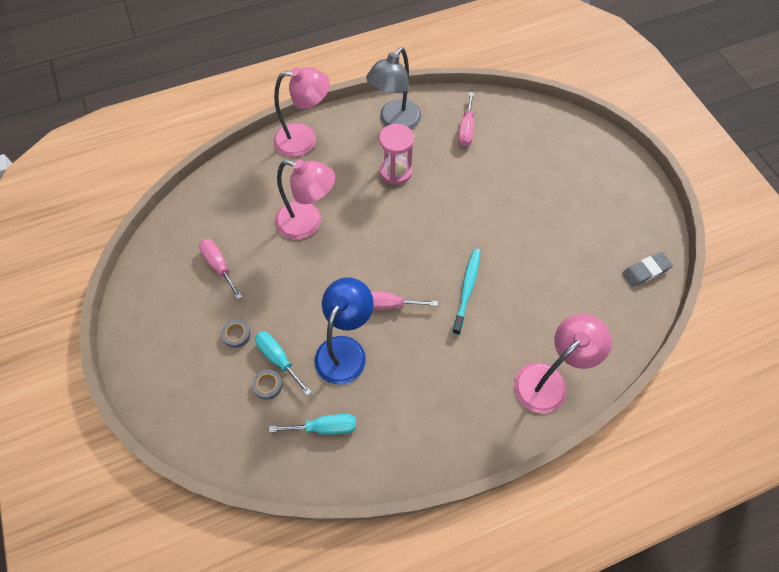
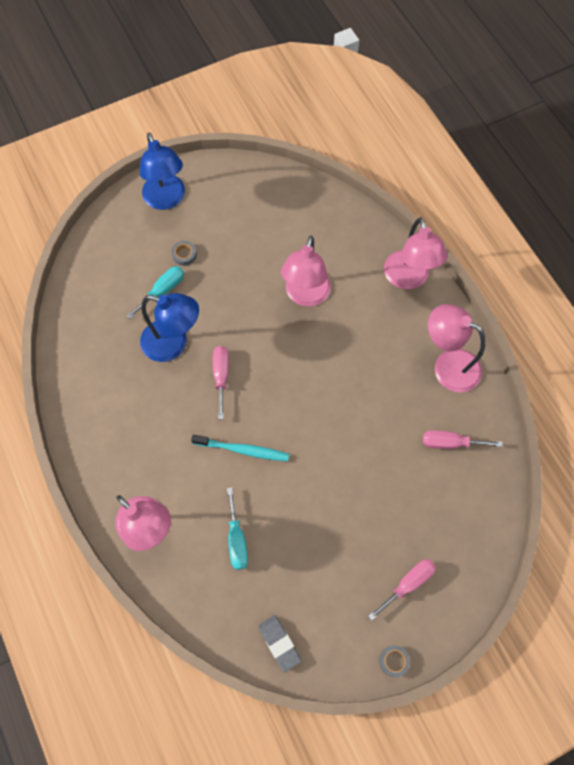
camera: 85 degrees right, 5 degrees up
(159, 351) = (167, 199): none -> blue lamp
(219, 266) = (251, 228): pink screwdriver -> pink screwdriver (408, 584)
(268, 385) = (138, 286): grey tape -> grey tape (394, 661)
(325, 427) = (102, 336): turquoise screwdriver -> turquoise screwdriver (237, 539)
(395, 122) = (448, 365): grey lamp -> pink lamp
(396, 172) = (379, 372): pink hourglass -> none

